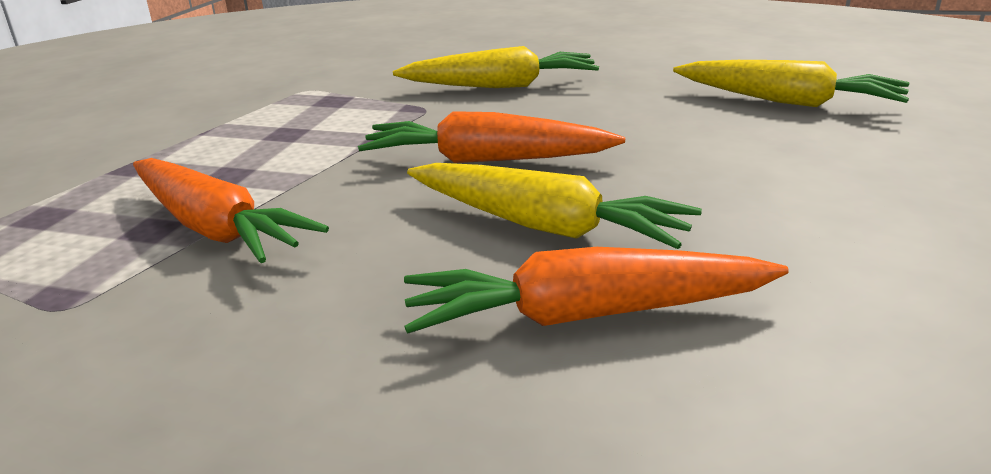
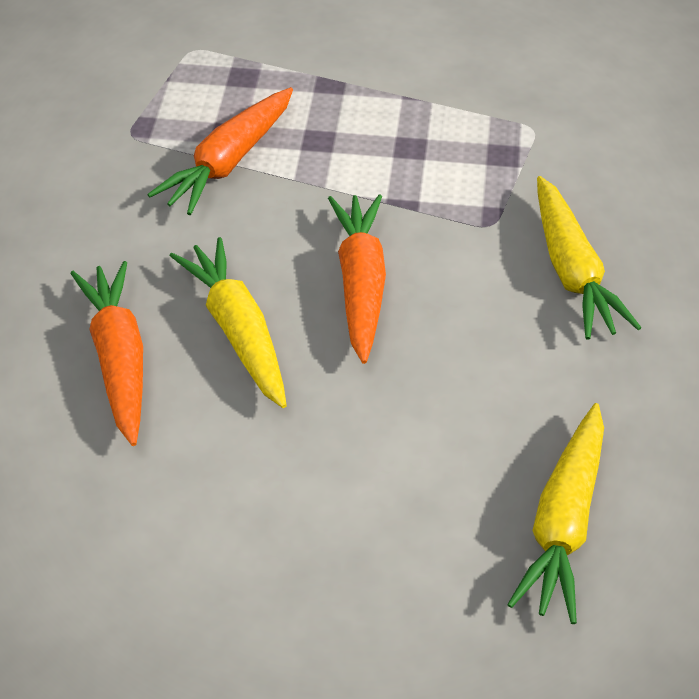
camera: 80 degrees right, 20 degrees up
(544, 226) = (238, 331): yellow carrot -> yellow carrot turned 135 degrees clockwise

